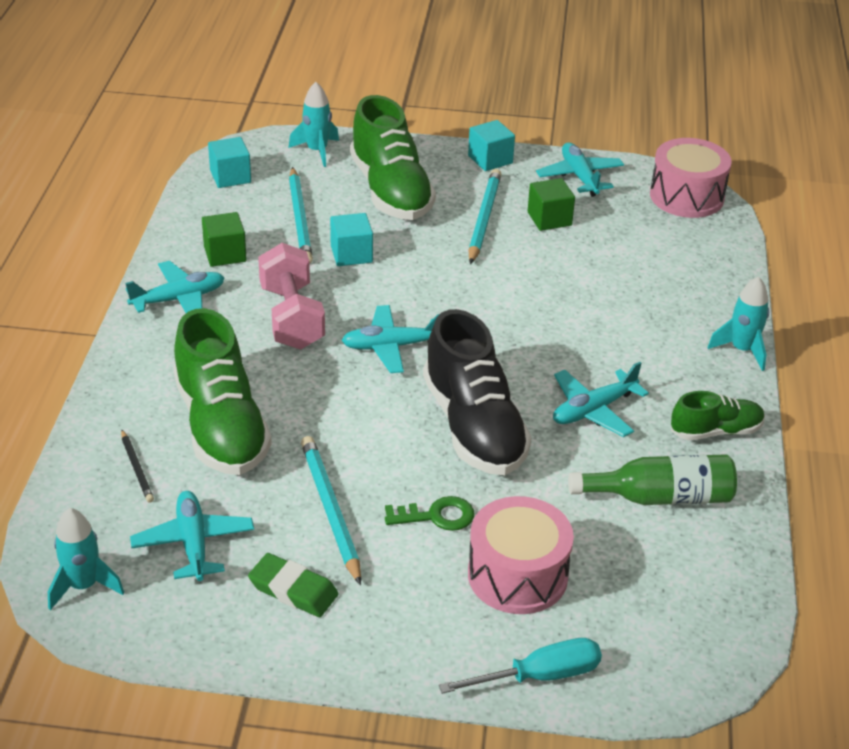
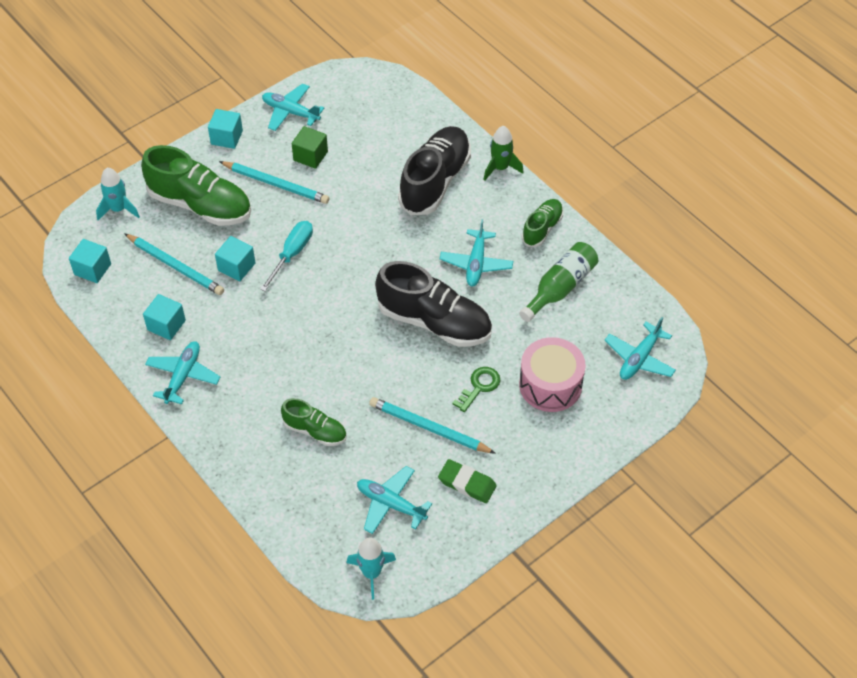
camera: 45 degrees left, 15 degrees up
(137, 468) = (307, 491): black pencil -> none
(221, 426) = (315, 431): green shoe -> green shoe, size x0.54
(225, 254) = (166, 325): green cube -> turquoise cube
(292, 317) = (260, 335): pink dumbbell -> none
(293, 590) = (467, 483): green eraser -> green eraser turned 45 degrees clockwise
(391, 346) = (335, 309): turquoise plane -> turquoise plane (639, 358)
(483, 219) = (276, 184): turquoise pencil -> turquoise pencil turned 150 degrees clockwise
(539, 676) = (617, 425): turquoise screwdriver -> turquoise screwdriver (292, 254)
(650, 315) = (435, 181): none -> black shoe
(686, 196) = (362, 83): pink drum -> none
(742, 350) = (500, 168): turquoise rocket -> green rocket

